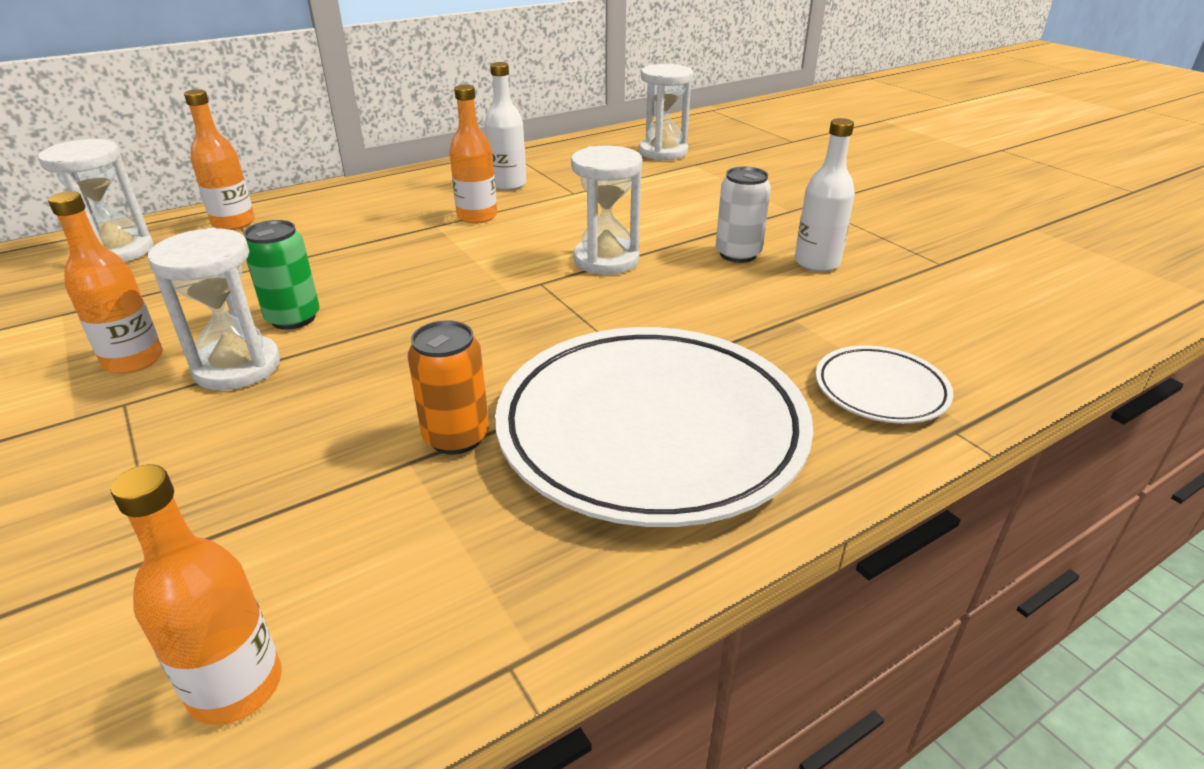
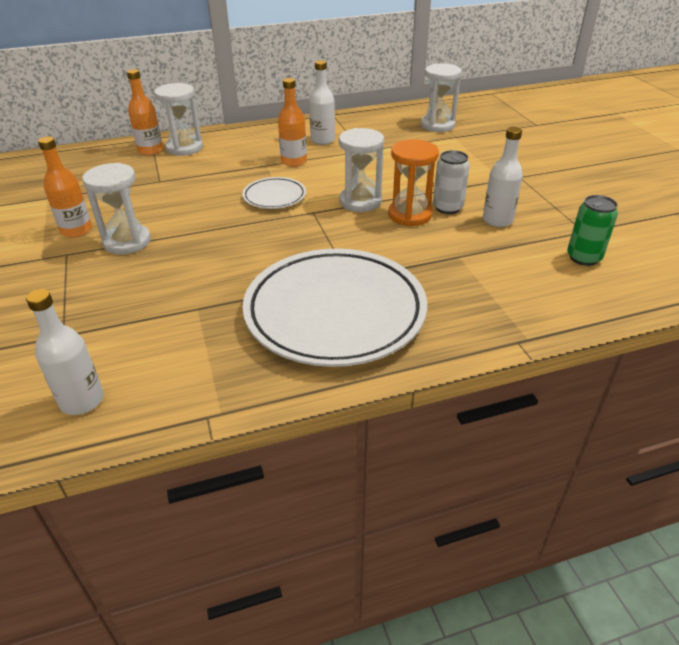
camera: 15 degrees right, 5 degrees up
(118, 251) = (84, 162): white hourglass -> white hourglass (184, 148)
(236, 686) = (82, 400): orange bottle -> white bottle
(293, 318) = (165, 216): green can -> green can (583, 257)
(456, 437) = (227, 299): orange can -> none
(689, 270) = (410, 215): none -> orange hourglass
(880, 390) = (486, 310): white plate -> white plate (274, 197)

